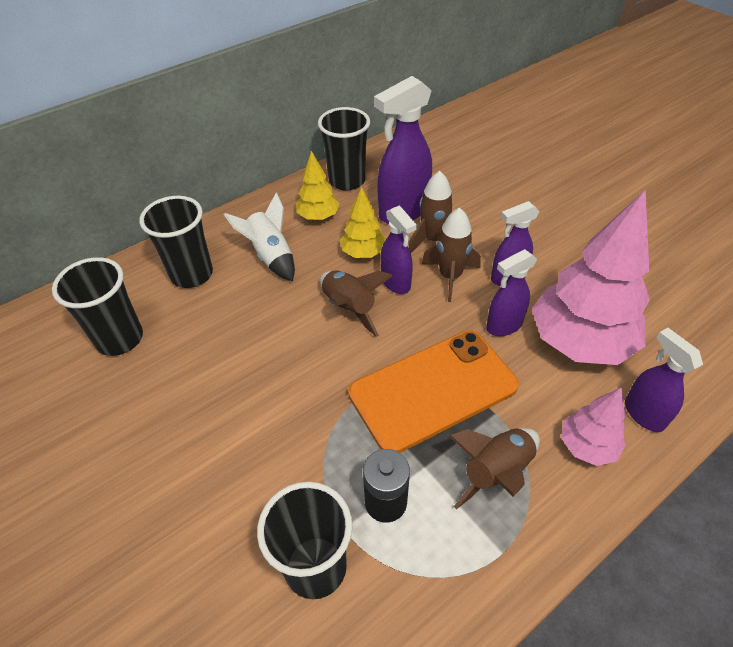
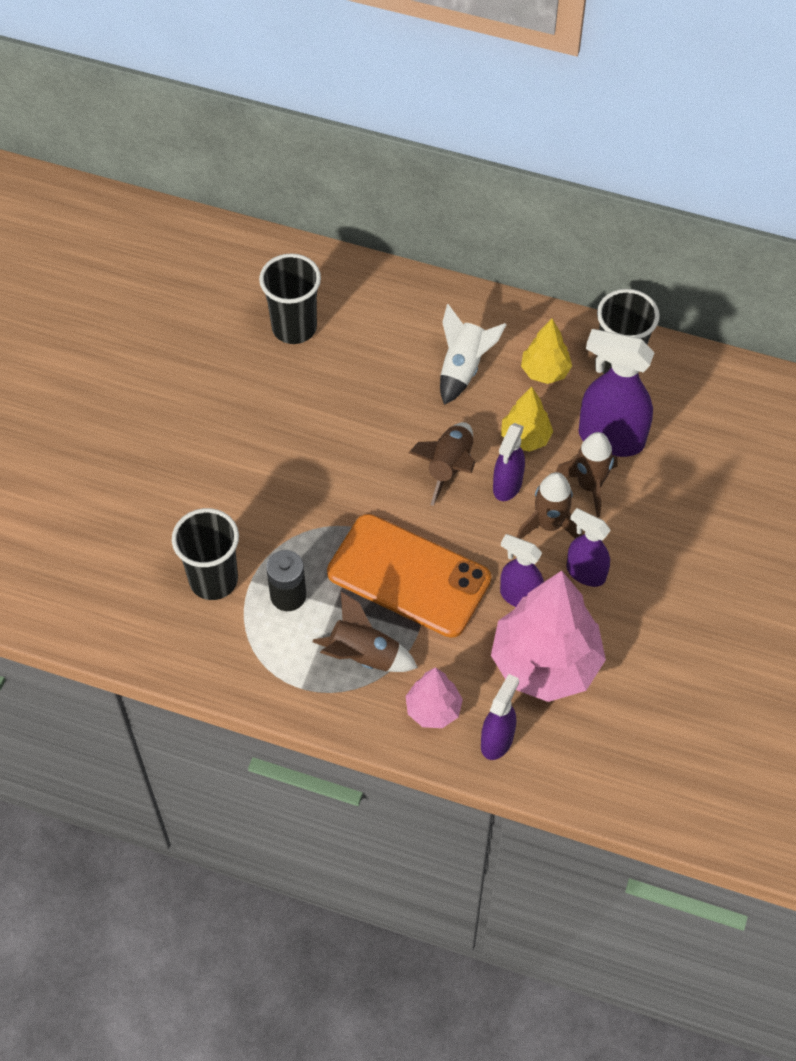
camera: 55 degrees right, 10 degrees up
(192, 274) = (395, 325): black cup -> none

